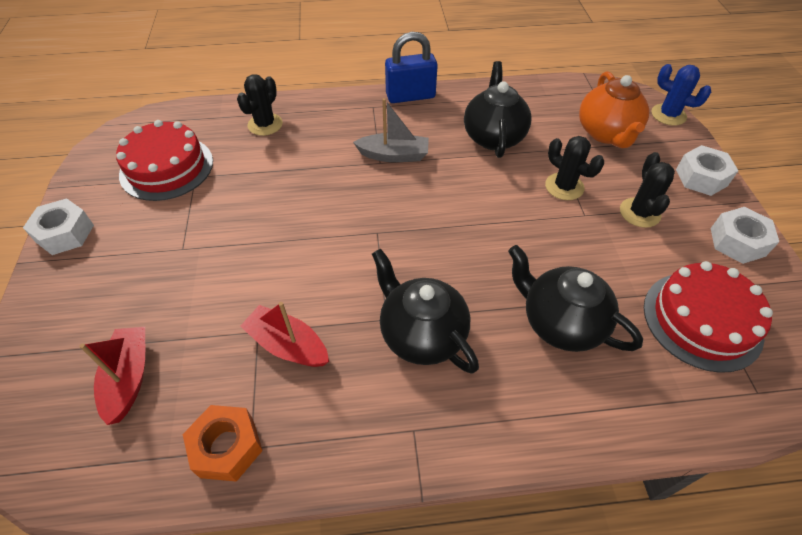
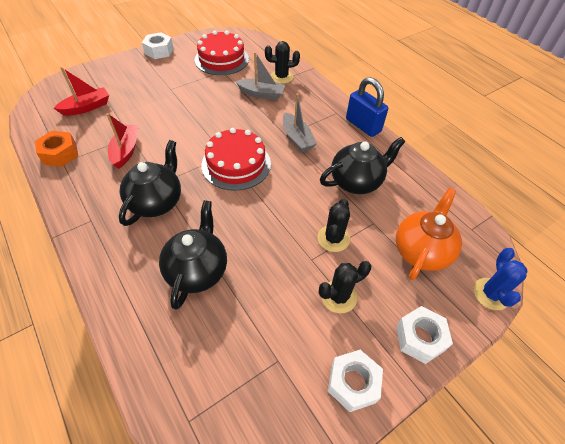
camera: 60 degrees right, 0 degrees up
(284, 155) = (261, 94): none -> grey boat
(606, 133) = (421, 251): orange teapot -> orange teapot turned 150 degrees clockwise
(702, 320) = (244, 365): red cake -> red cake (236, 164)

